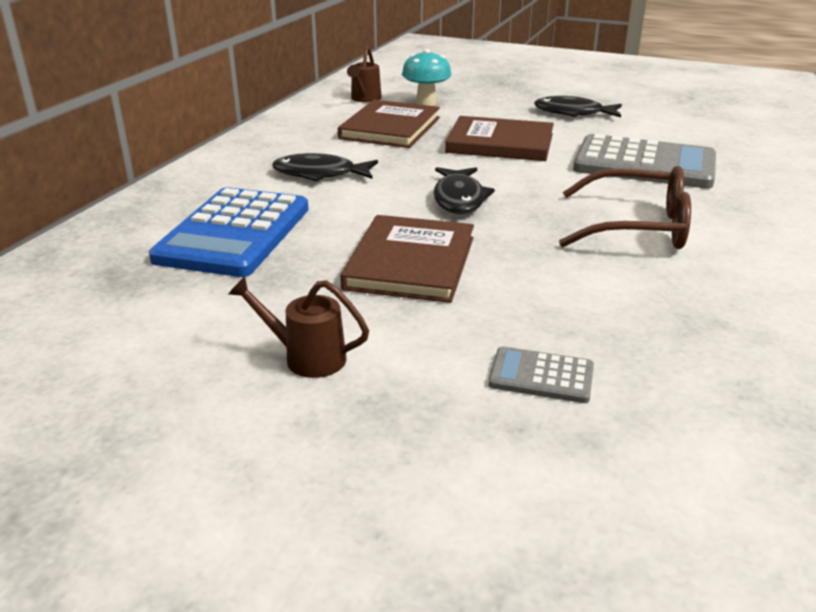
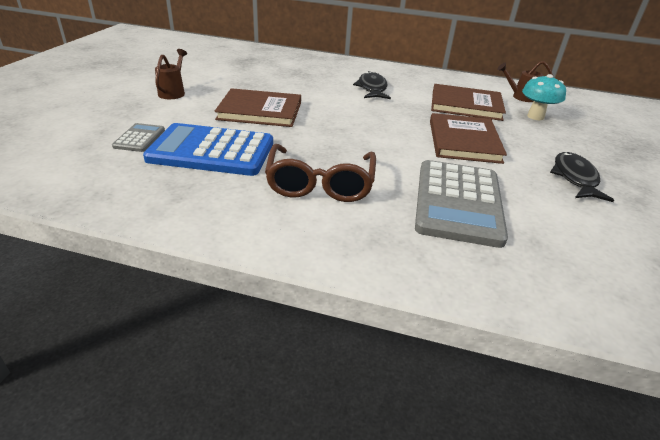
camera: 80 degrees right, 5 degrees up
(234, 233) = (290, 75): blue calculator -> blue calculator (211, 151)
(459, 199) = (350, 124): black fish -> none

